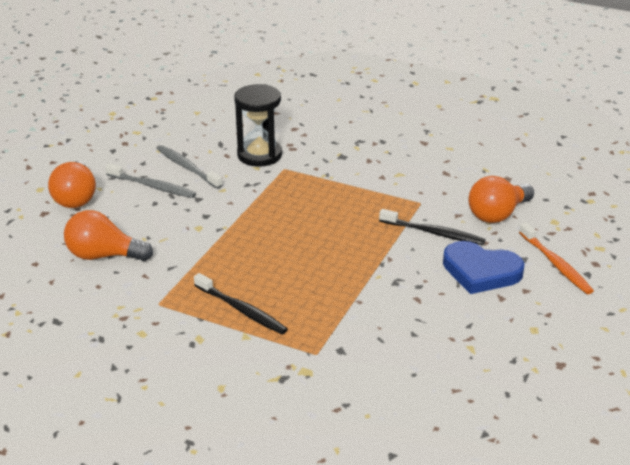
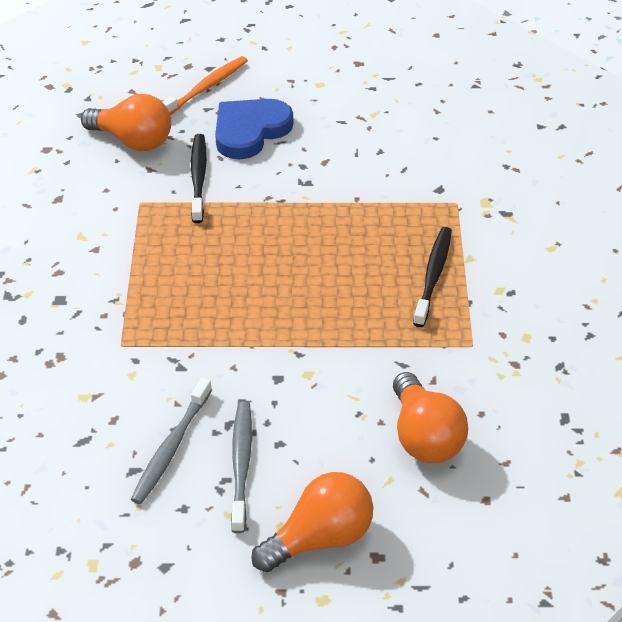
camera: 115 degrees left, 10 degrees up
(259, 155) = (97, 383): black hourglass -> none
(481, 271) = (250, 131): blue heart -> blue heart turned 135 degrees counterclockwise

